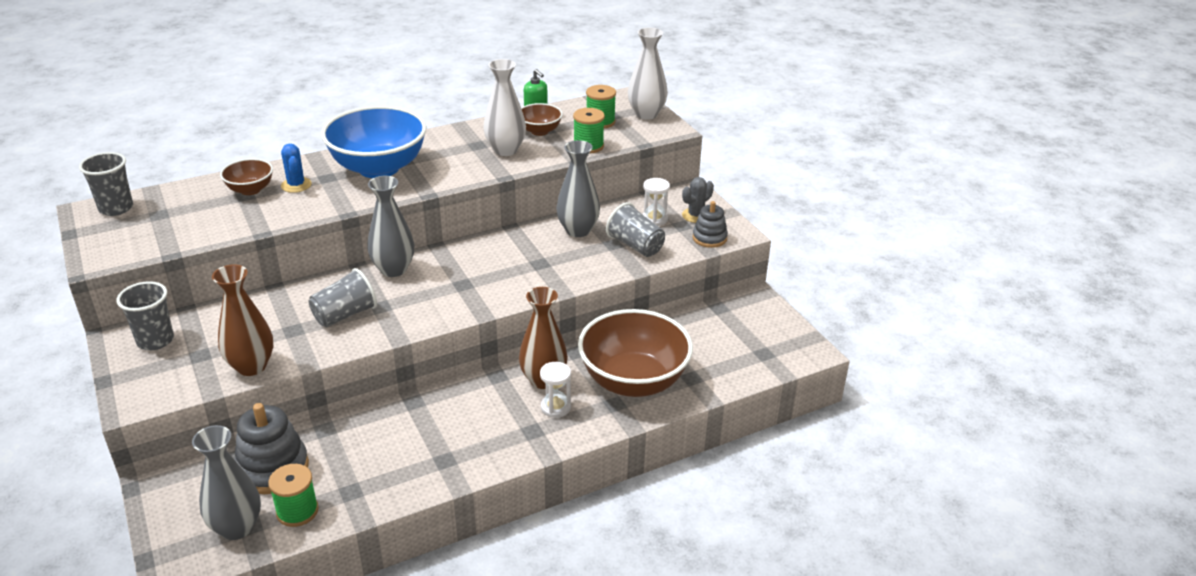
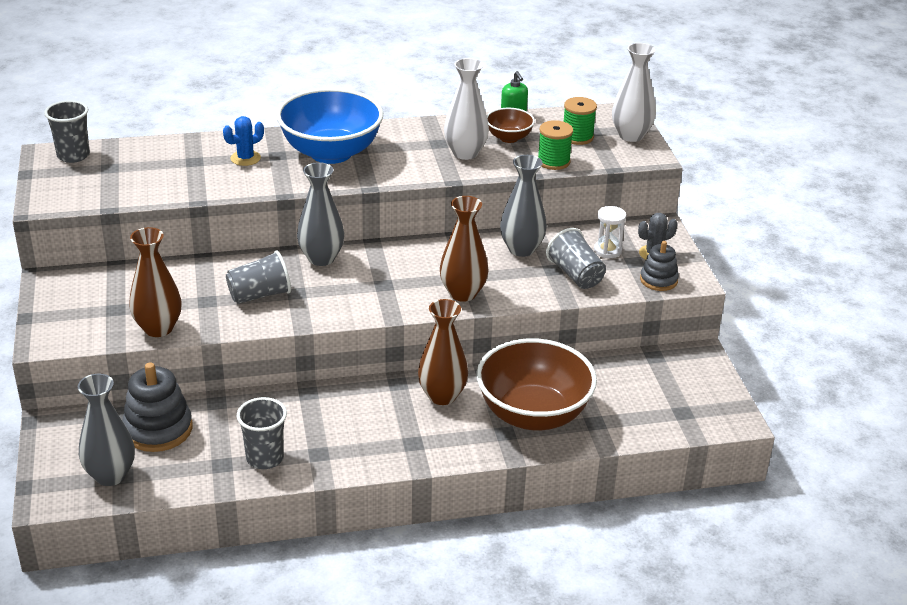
camera: 15 degrees right, 0 degrees up
(155, 340) = (80, 288): grey cup -> grey cup (265, 458)
(250, 190) = (201, 156): brown bowl -> none
(296, 185) = (245, 158): blue cactus -> blue cactus turned 60 degrees clockwise
(297, 511) = (168, 472): green spool -> none
(540, 280) = (463, 293): none -> brown vase
(555, 407) = (444, 425): white hourglass -> none

